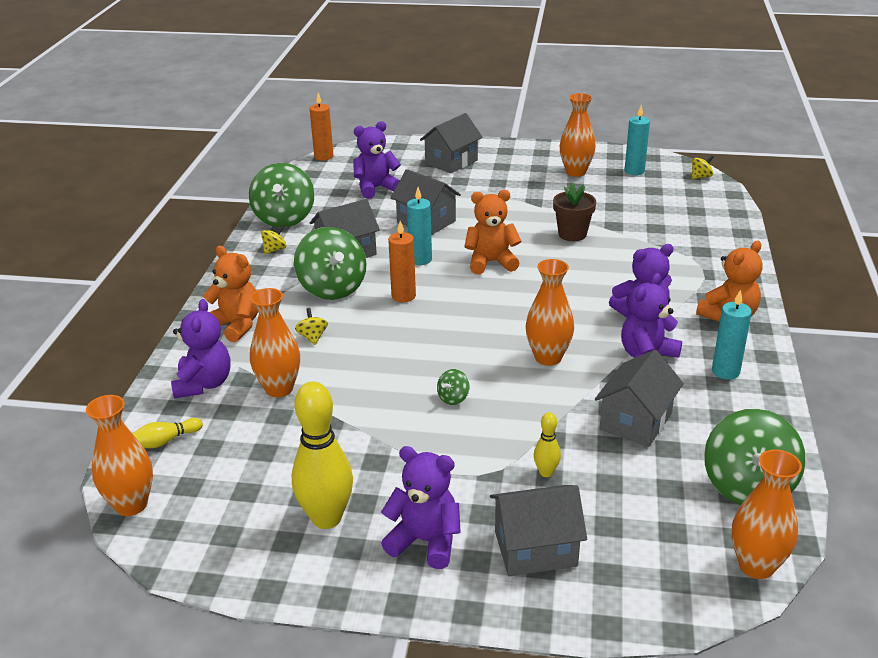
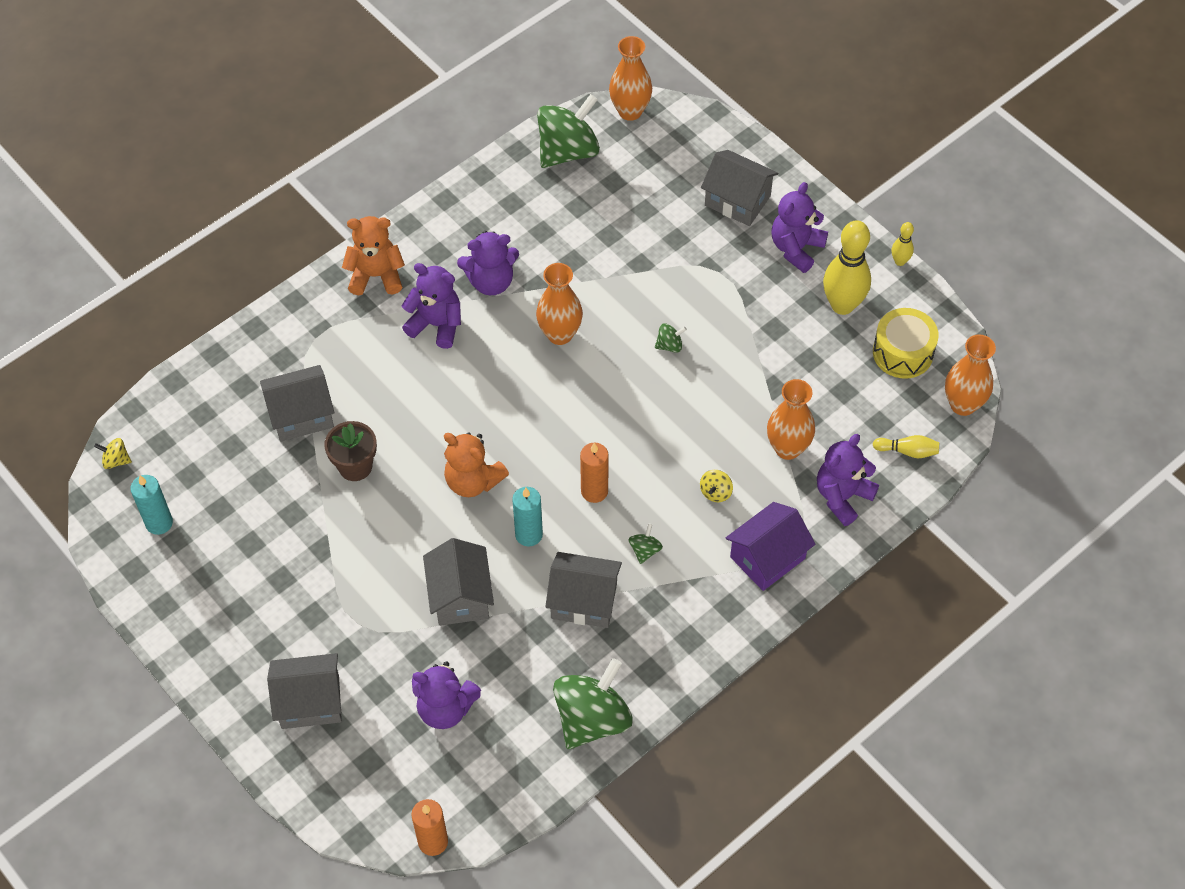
camera: 140 degrees left, 25 degrees up
(227, 513) = (903, 353): none -> yellow drum
(236, 325) = (767, 558): orange teddy bear -> purple house
(274, 250) = (647, 661): yellow spinning top -> none
(332, 288) = (645, 550): green spinning top -> green spinning top, size x0.42
(425, 541) = (796, 248): purple teddy bear -> purple teddy bear turned 60 degrees clockwise
(546, 472) = (674, 243): yellow bowling pin -> yellow bowling pin (900, 261)
(575, 172) = (215, 569): orange vase -> none
(635, 421) = (571, 238): grey house -> grey house (301, 415)
(725, 371) = (456, 232): turquoise candle -> none

